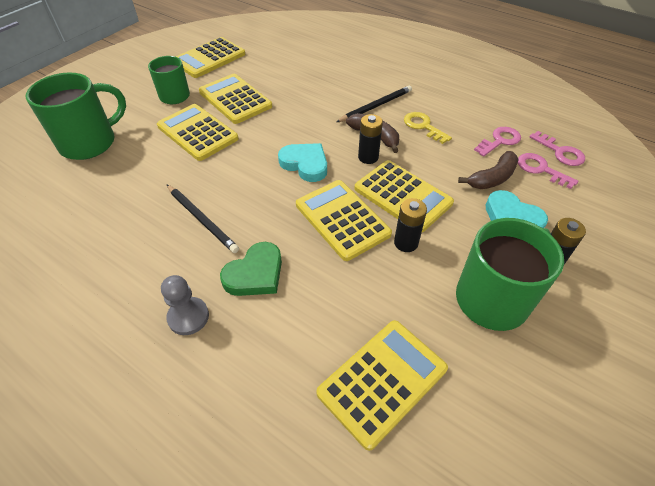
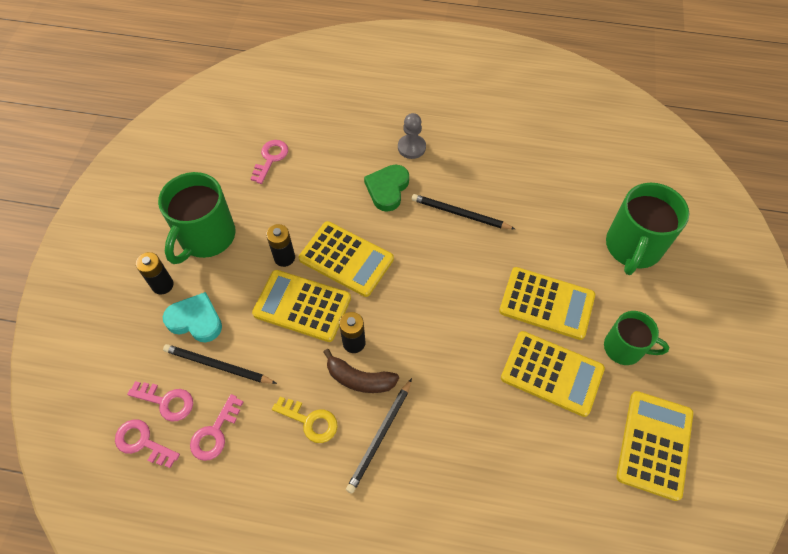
camera: 155 degrees right, 10 degrees up
(305, 164) = (411, 307): turquoise heart -> none
(382, 381) = (270, 158): yellow calculator -> pink key
(492, 178) = (218, 366): brown banana -> black pencil

